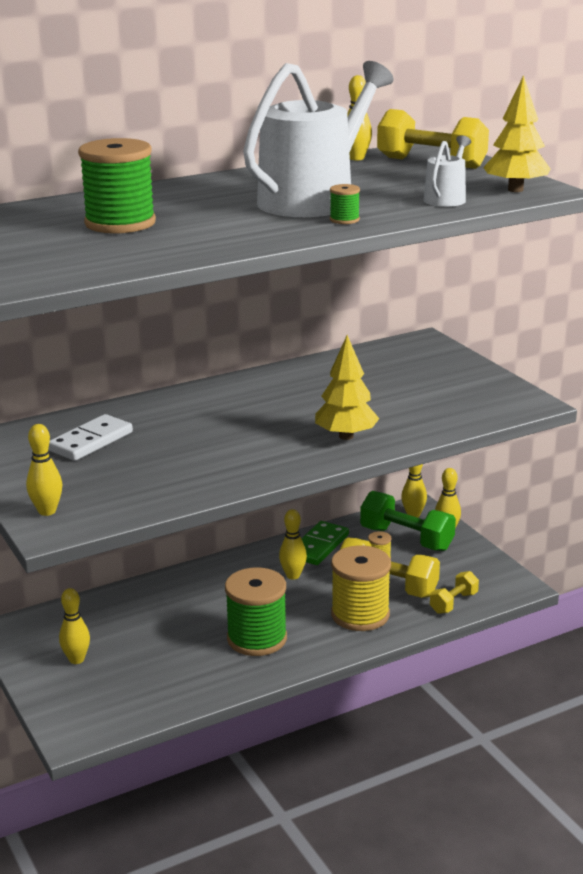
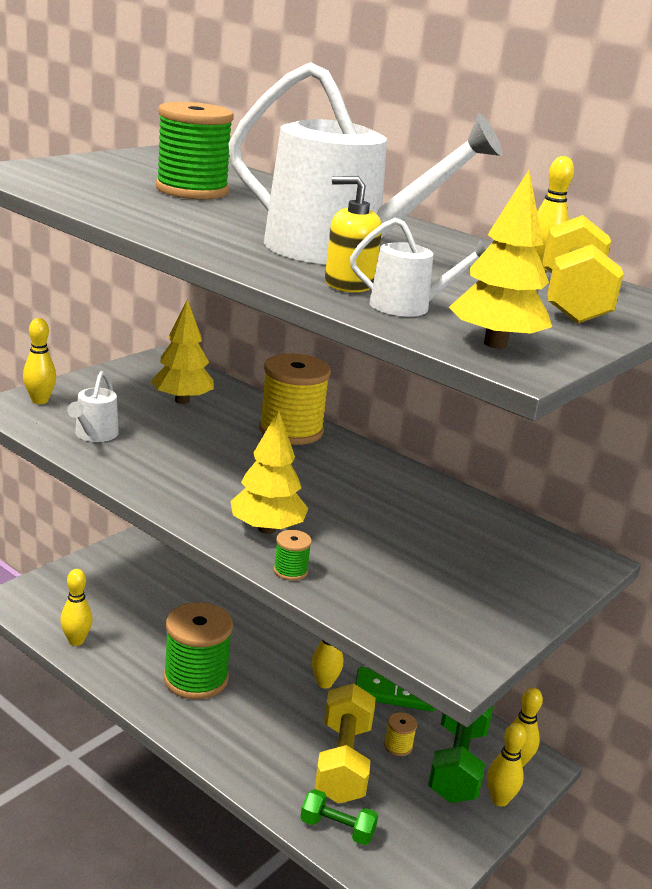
camera: 65 degrees right, 0 degrees up
(76, 659) = (122, 577): yellow bowling pin -> yellow bowling pin (76, 641)
(90, 441) = (182, 400): white domino -> yellow tree
(142, 489) = (94, 435): none -> white watering can
(344, 220) = (269, 262): green spool -> green spool (290, 571)
(360, 615) = (273, 748): yellow spool -> yellow spool (291, 430)
(397, 206) = (349, 284): none -> yellow soap dispenser
(453, 603) = (337, 829): yellow dumbbell -> green dumbbell

